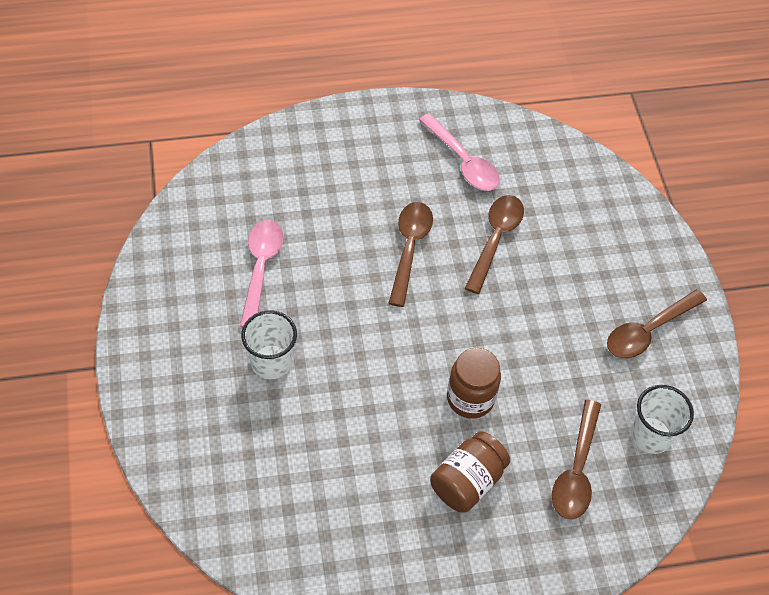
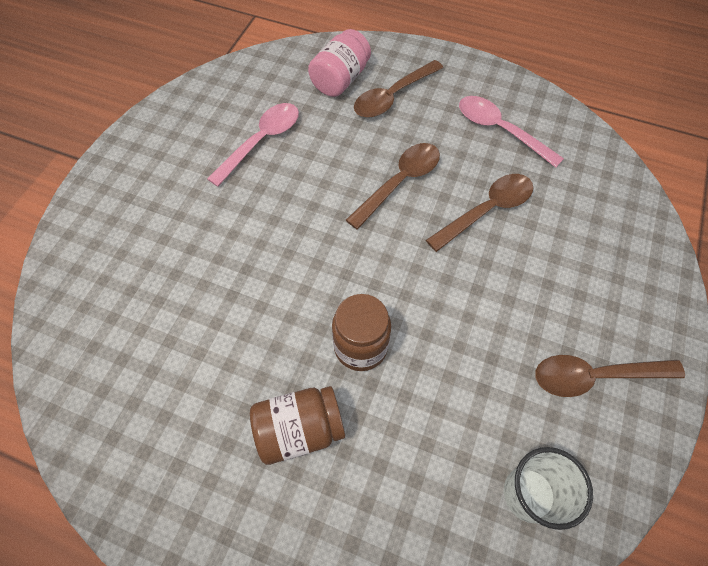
camera: 35 degrees right, 5 degrees up
(271, 362) = (210, 221): white cup -> none
(289, 174) = (340, 80): none -> pink jar
(462, 161) = (500, 130): pink spoon -> pink spoon turned 135 degrees clockwise
(576, 469) = (420, 484): brown spoon -> brown spoon (393, 96)

